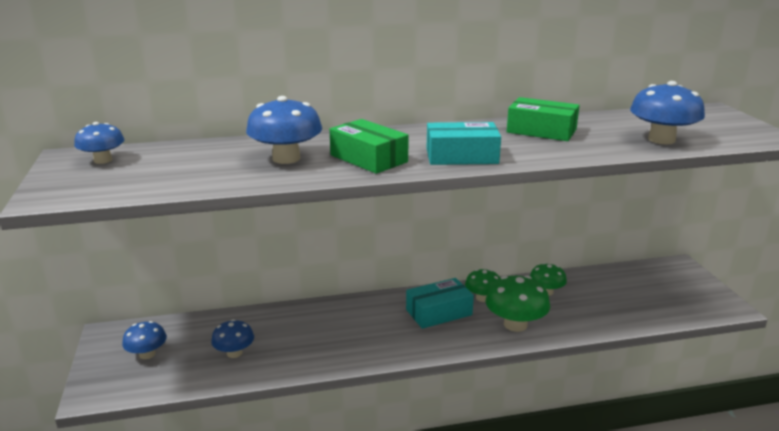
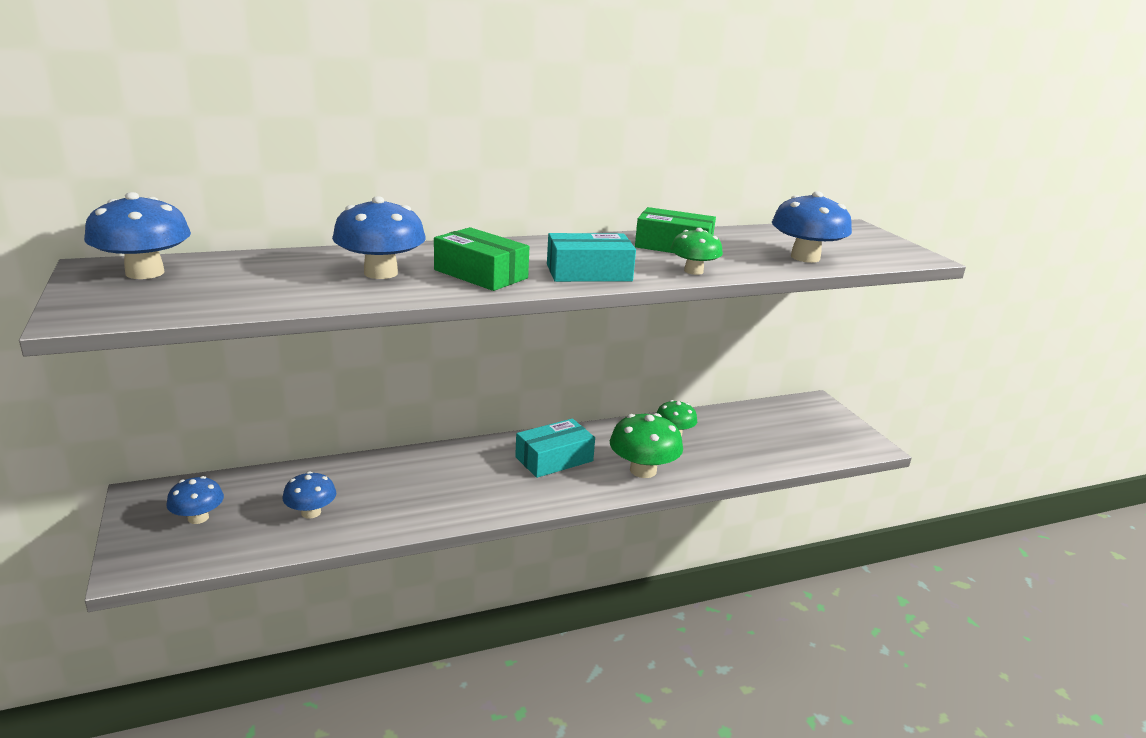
camera: 10 degrees left, 0 degrees up
(103, 160) = (145, 273): blue mushroom -> blue mushroom, size x1.60
(482, 298) = (603, 441): green mushroom -> green mushroom (693, 271)

